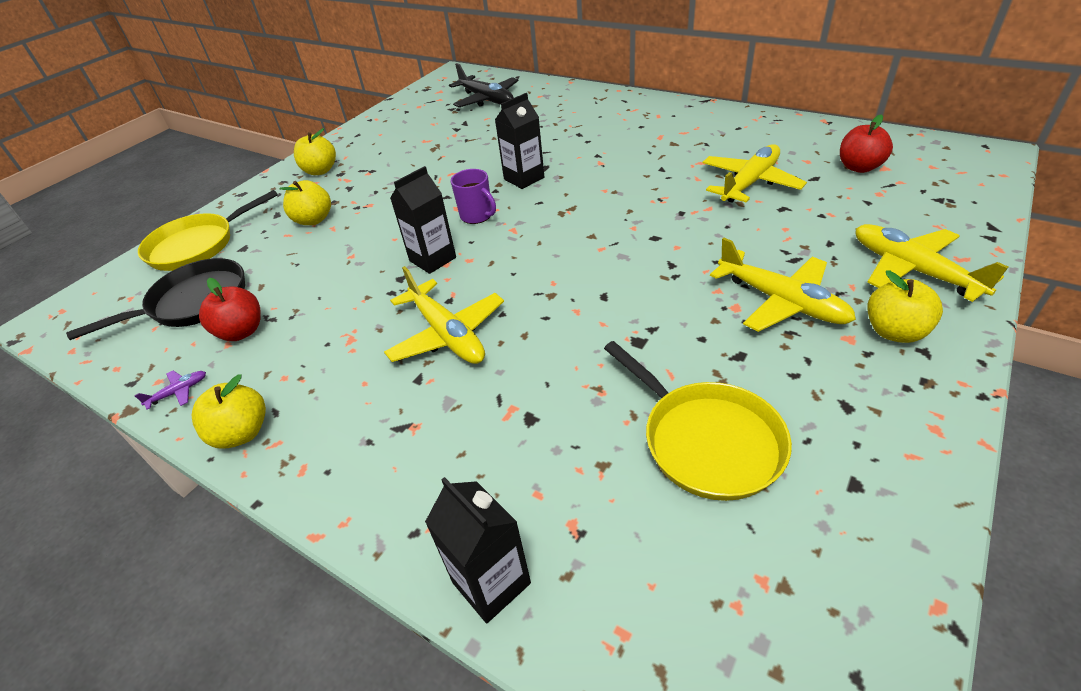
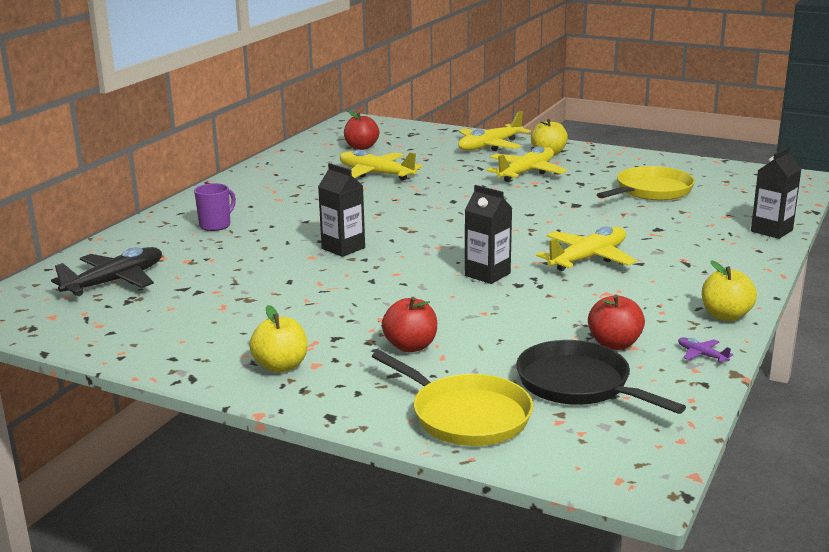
camera: 100 degrees left, 20 degrees down
(313, 220) = (410, 346): yellow apple -> red apple
(477, 216) = (413, 263): purple mug -> purple mug (216, 225)

